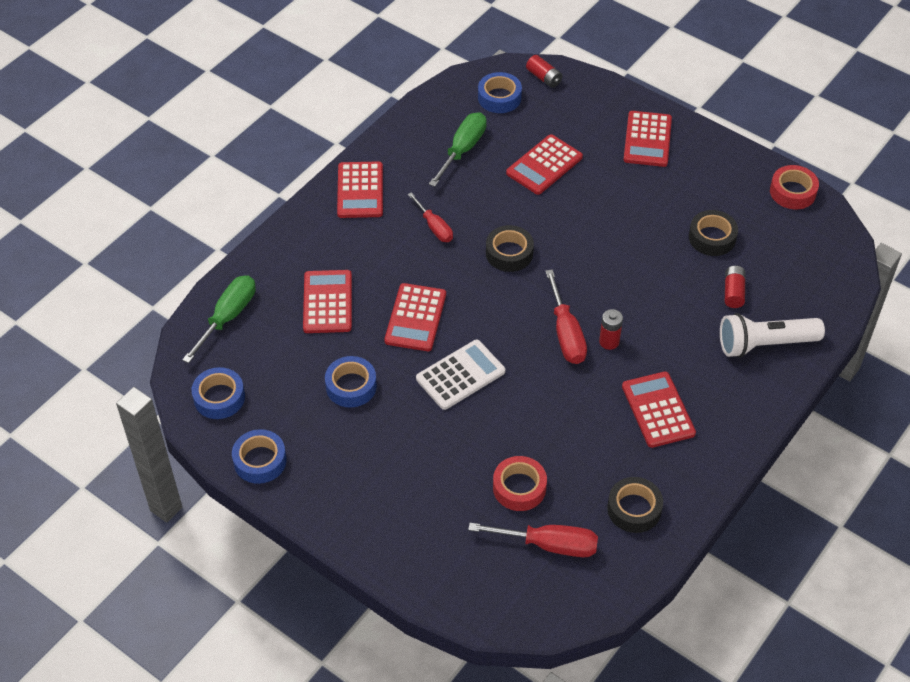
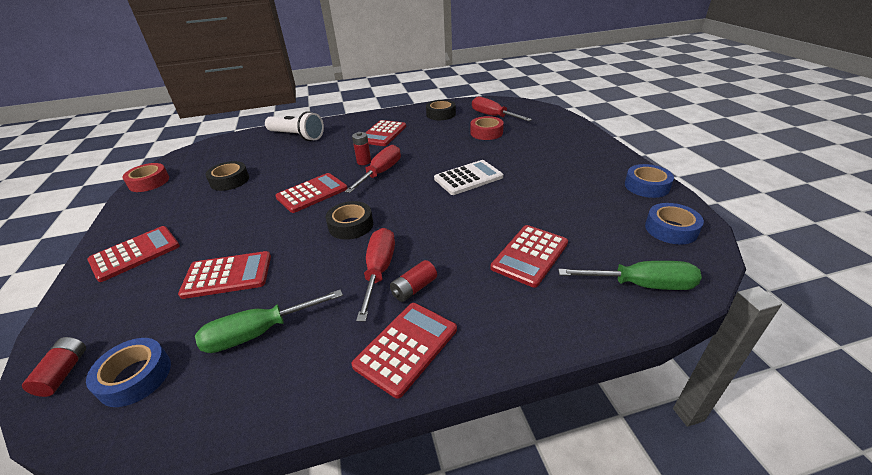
camera: 140 degrees left, 15 degrees down
(228, 317) = (641, 285): green screwdriver -> green screwdriver turned 150 degrees counterclockwise
(351, 386) = (550, 198): blue tape -> none
(415, 318) = (466, 216): red calculator -> red calculator (312, 193)
(434, 227) = (379, 271): red screwdriver -> red screwdriver, size x1.50
(460, 375) = (468, 178): white calculator -> white calculator turned 150 degrees clockwise
(733, 292) = (270, 156): red battery -> red battery (414, 288)

